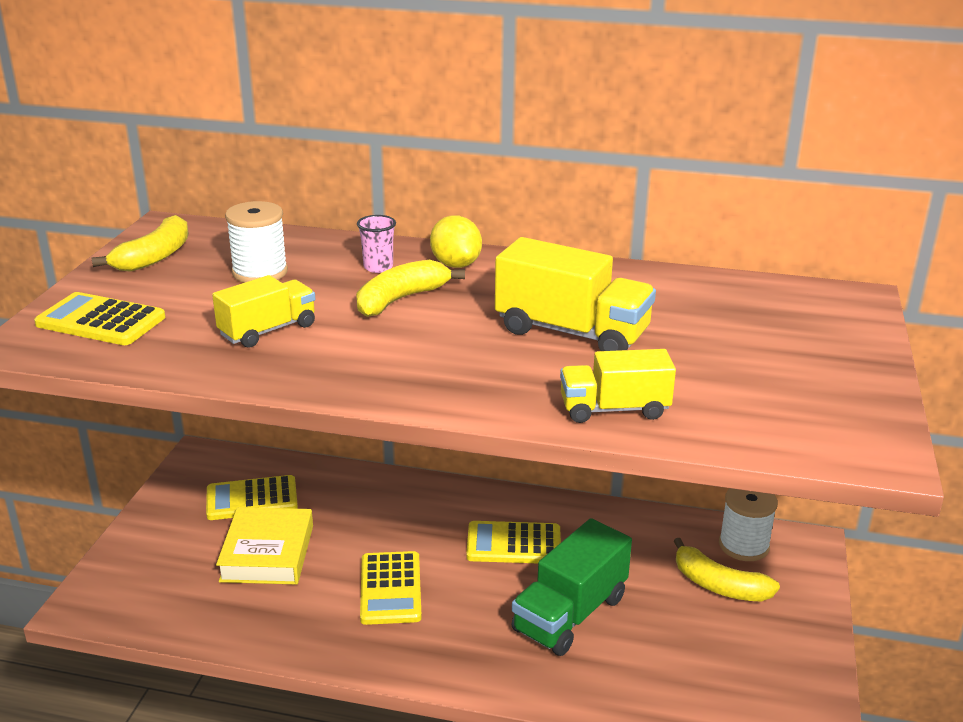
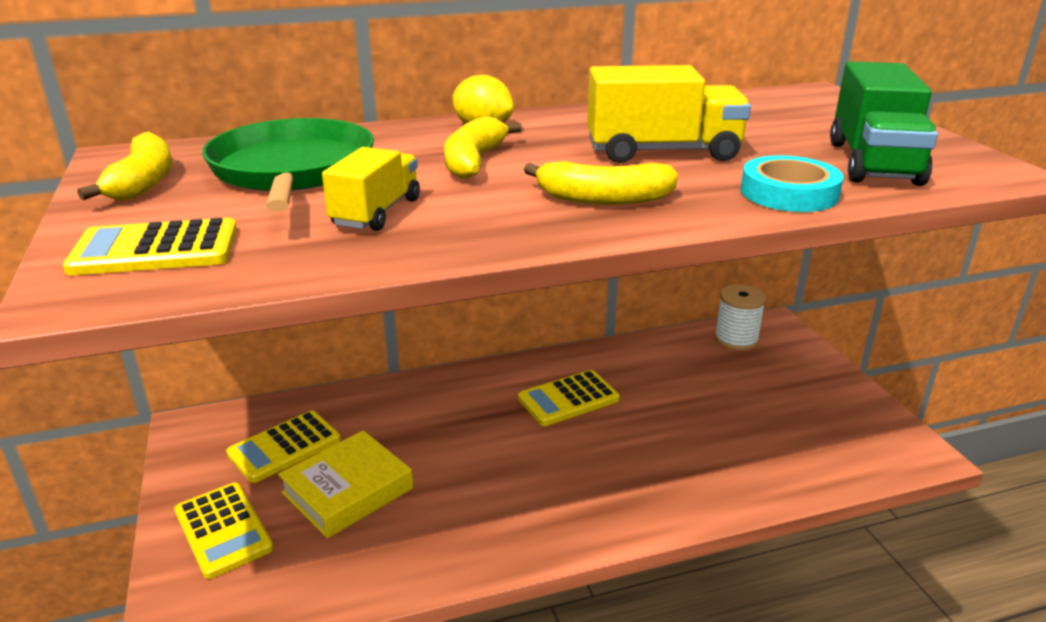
camera: 30 degrees left, 0 degrees up
(260, 272) = (292, 170): white spool -> green pan
(267, 553) = (347, 490): yellow book -> yellow book turned 75 degrees clockwise
(378, 267) = (412, 144): pink cup -> none
(390, 588) = (499, 476): yellow calculator -> yellow calculator (223, 530)
(570, 614) = (667, 437): green truck -> green truck (873, 163)
(614, 409) = (789, 193): yellow truck -> turquoise tape
(719, 585) = (749, 373): yellow banana -> yellow banana (603, 199)

